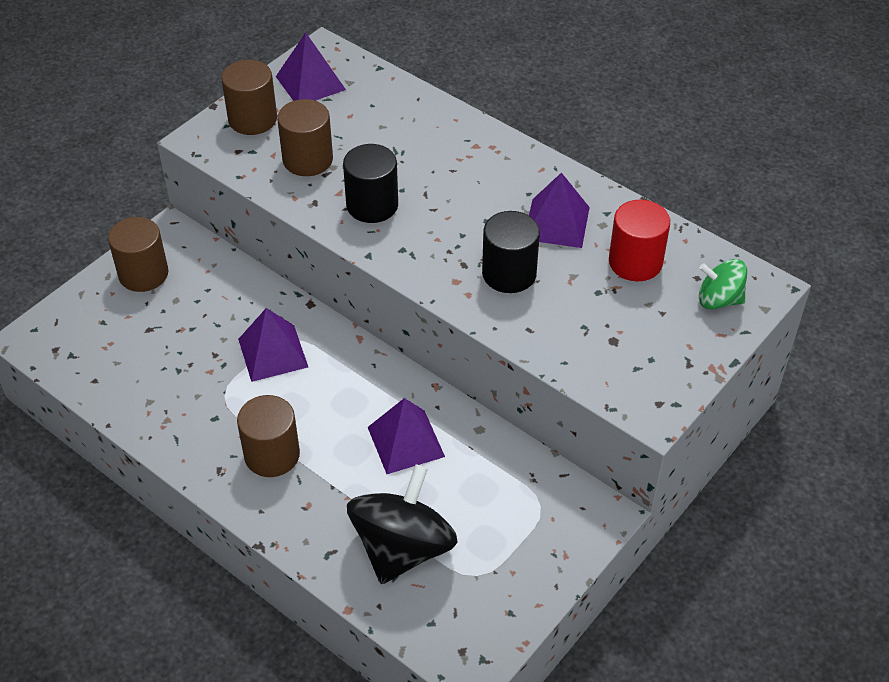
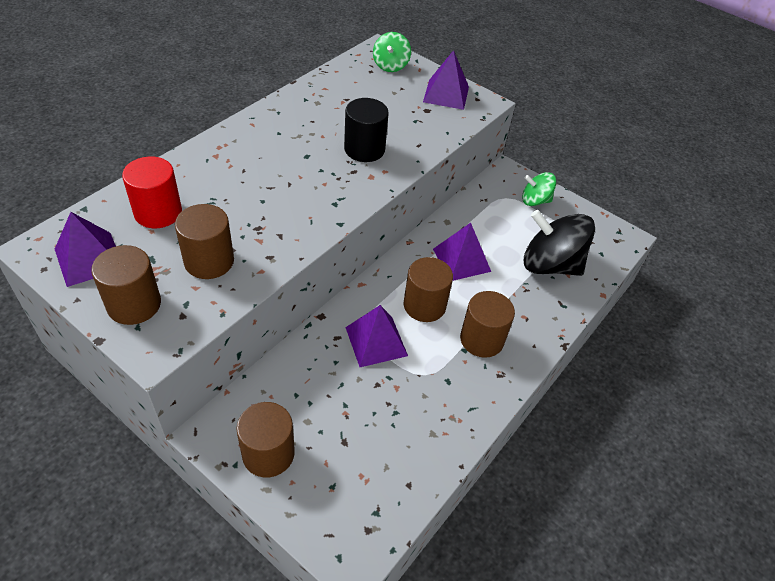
camera: 95 degrees left, 0 degrees up
(326, 399) = (424, 305): none -> brown cylinder
(372, 205) = (279, 219): black cylinder -> none
(540, 545) = (535, 200): none -> green spinning top
(556, 223) = (313, 122): purple pyramid -> purple pyramid (446, 94)
(635, 262) = (355, 93): red cylinder -> red cylinder (158, 212)

